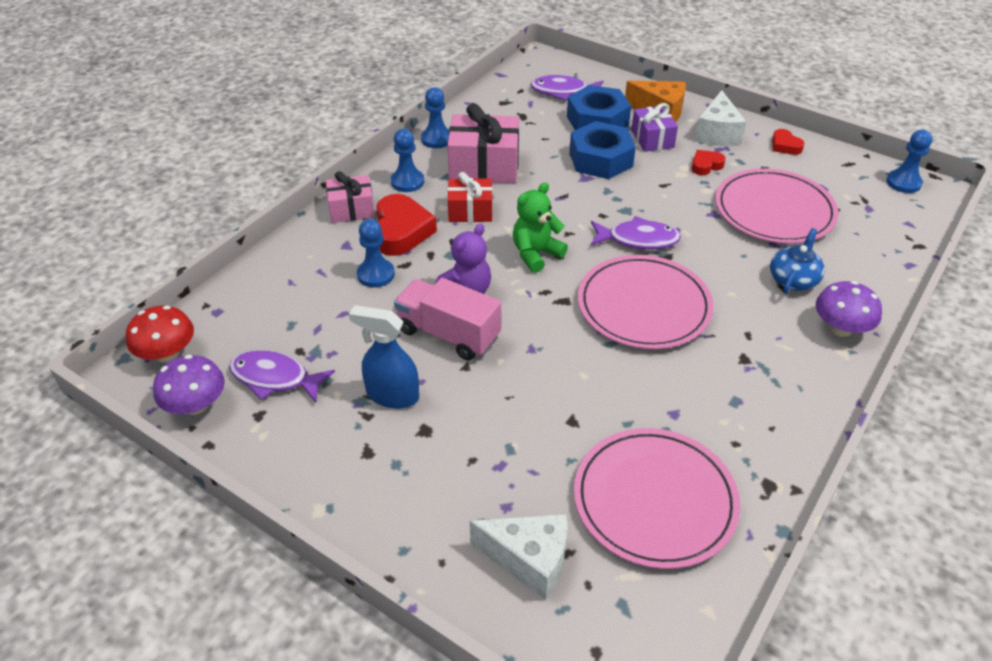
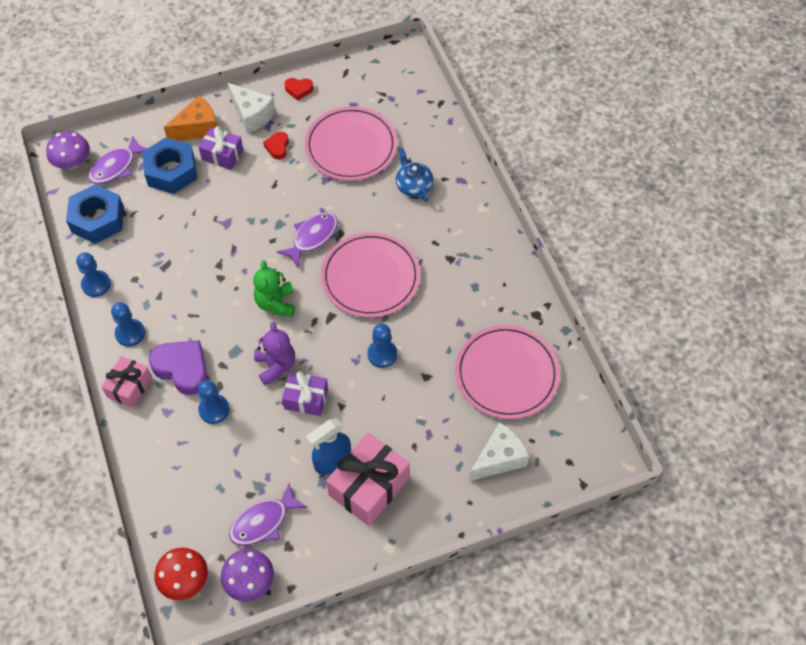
camera: 55 degrees left, 15 degrees up
(401, 231) = (182, 369): red heart -> purple heart
(448, 334) = (306, 399): pink truck -> purple gift
(470, 211) = (199, 314): red gift -> none
(484, 166) = (157, 274): pink gift -> pink gift (369, 486)
(600, 159) = (215, 200): blue nut -> blue nut (97, 219)
(840, 328) = (466, 195): purple mushroom -> purple mushroom (72, 162)
(903, 183) = (386, 62): blue pawn -> blue pawn (382, 354)

